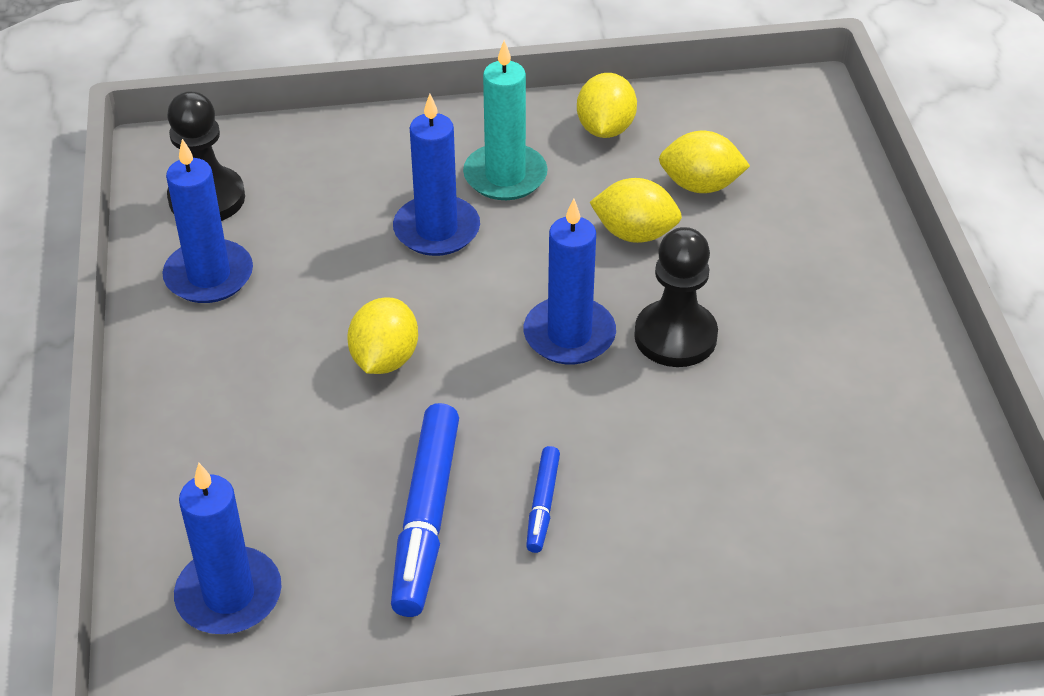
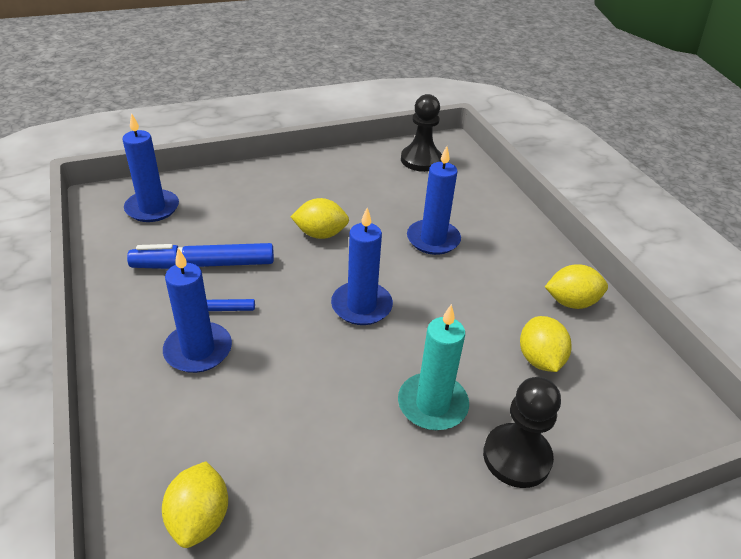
camera: 75 degrees right, 5 degrees down
(209, 275) = (364, 169): blue candle -> blue candle (198, 350)
(505, 176) = (496, 261): turquoise candle -> turquoise candle (432, 404)
(634, 233) = (470, 328): yellow lemon -> yellow lemon (199, 518)
(675, 336) = (376, 359): black pawn -> black pawn (517, 457)

